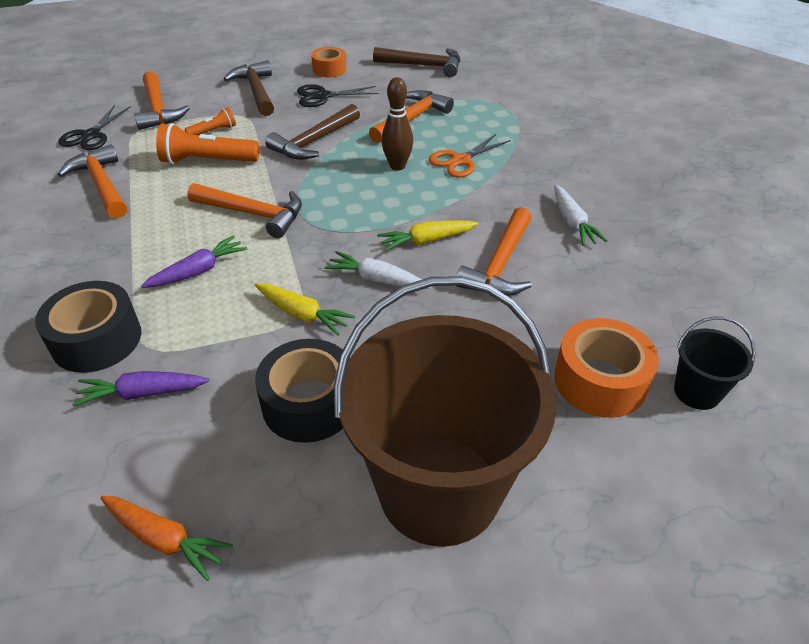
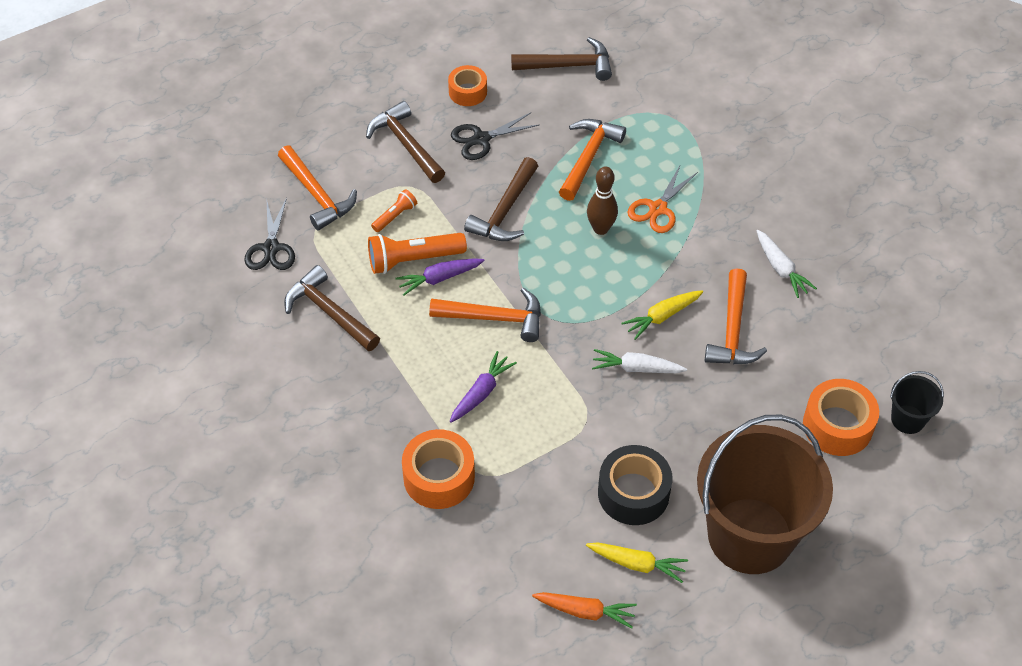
camera: 15 degrees left, 10 degrees up
(97, 339) = (439, 477): black tape -> orange tape
(102, 185) = (329, 312): orange hammer -> brown hammer
(142, 393) = (505, 514): purple carrot -> purple carrot (439, 278)
(302, 314) = (591, 416): yellow carrot -> yellow carrot (637, 564)

